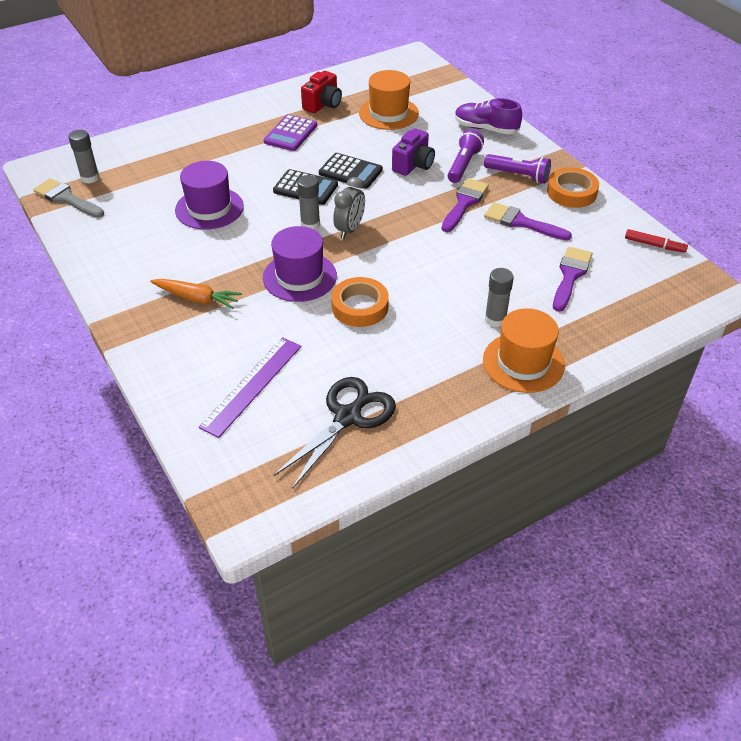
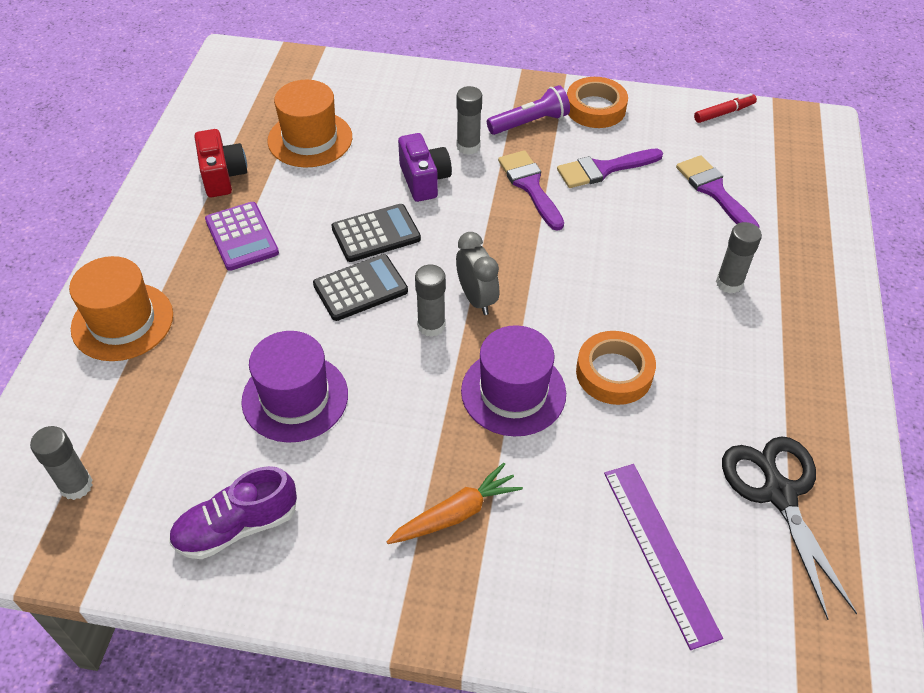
camera: 50 degrees left, 5 degrees up
(66, 198) = (89, 540): grey brush -> none
(463, 165) = (468, 146): purple flashlight -> grey glue stick
(485, 129) = (428, 93): purple shoe -> purple shoe (237, 527)
(523, 362) = (807, 305): orange hat -> orange hat (122, 321)

